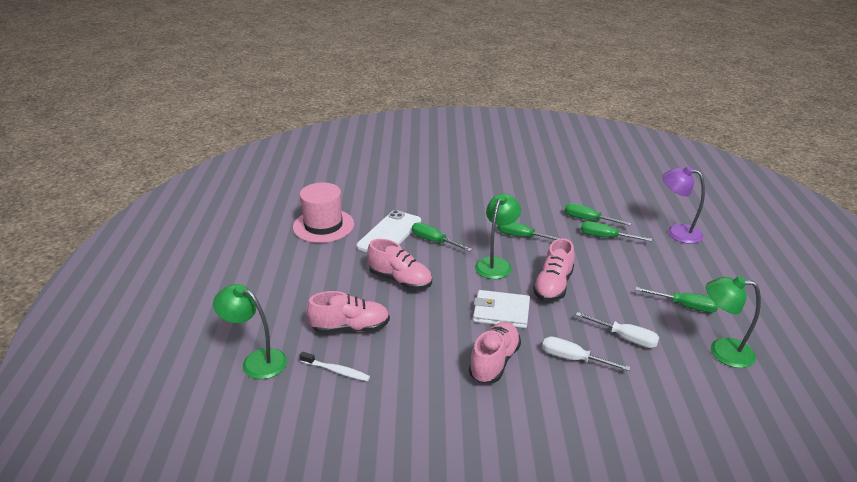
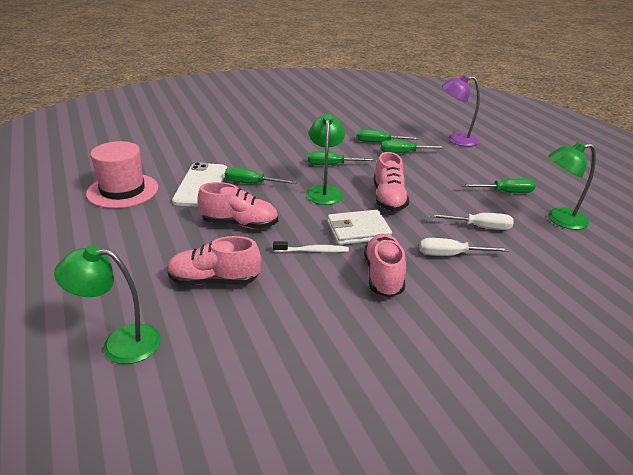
camera: 25 degrees left, 0 degrees up
(336, 371) = (225, 328): white toothbrush -> white toothbrush (313, 251)
(350, 328) = (214, 280): pink shoe -> pink shoe turned 150 degrees counterclockwise

